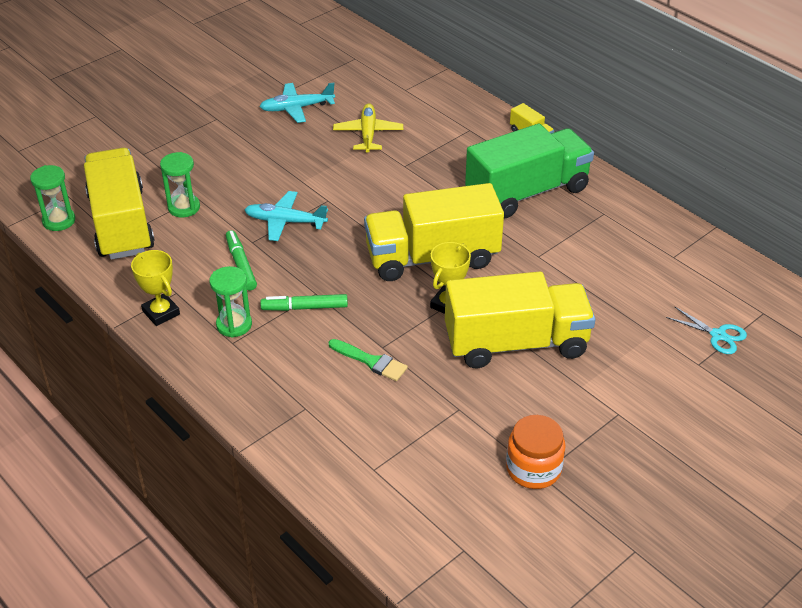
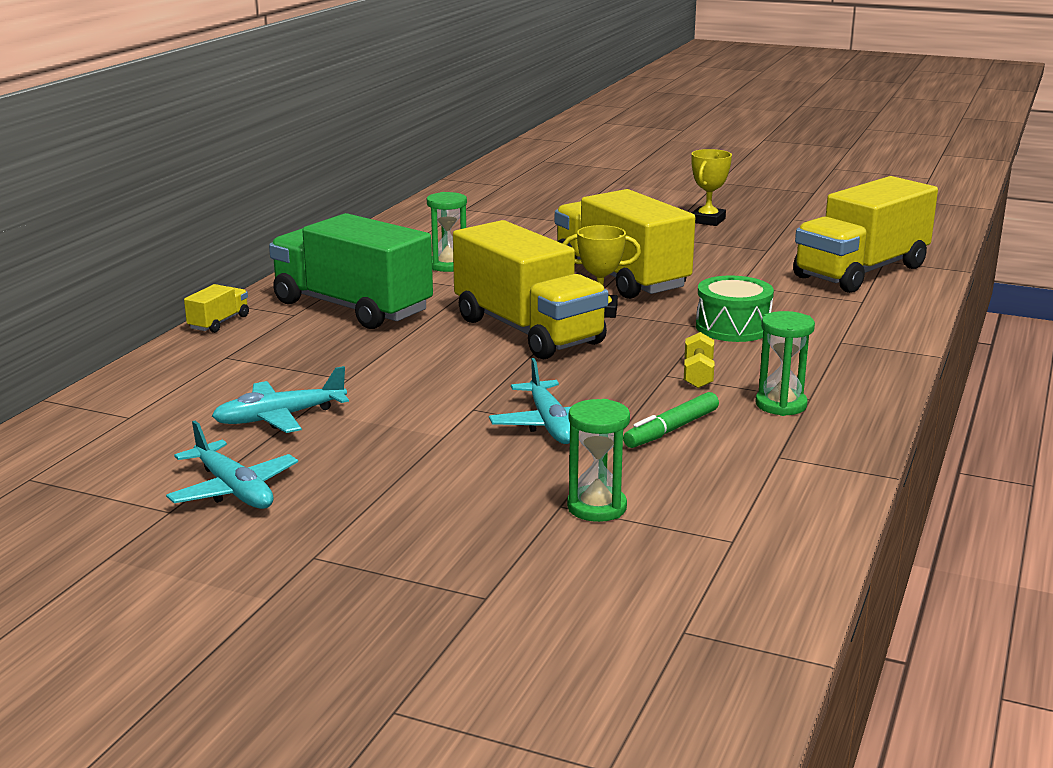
camera: 115 degrees left, 20 degrees down
(59, 221) = (756, 613): green hourglass -> green hourglass (448, 265)
(121, 224) = (694, 548): yellow truck -> yellow truck (861, 272)
(161, 313) = (826, 454): yellow trophy -> yellow trophy (707, 220)
(304, 307) = (698, 375): green marker -> yellow dumbbell
(368, 134) = (280, 417): yellow plane -> turquoise plane
(371, 361) = (732, 327): green brush -> green drum
(533, 468) = (764, 252): orange jar -> none
(718, 335) = (514, 218): turquoise scissors -> none

